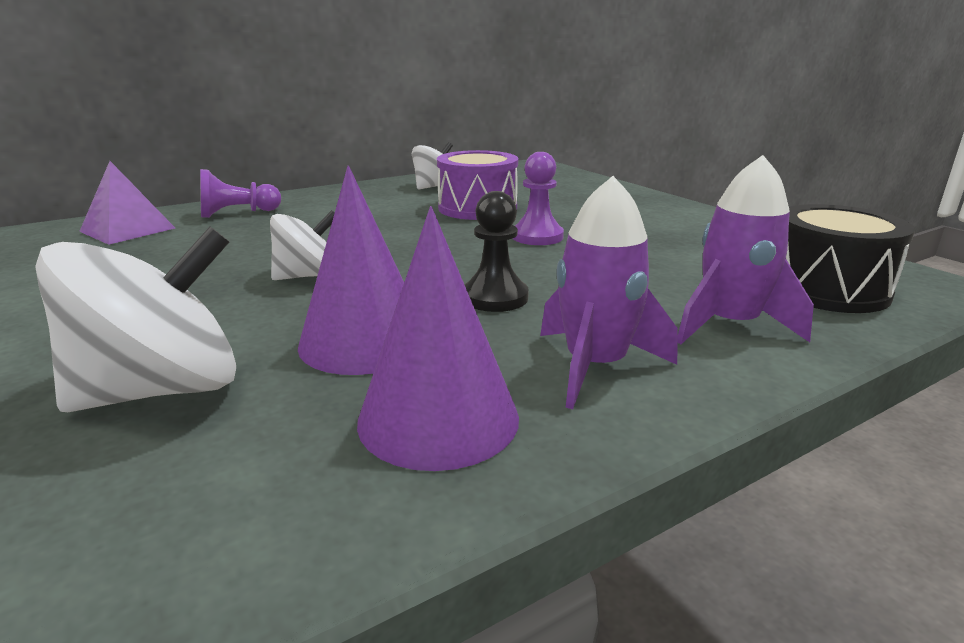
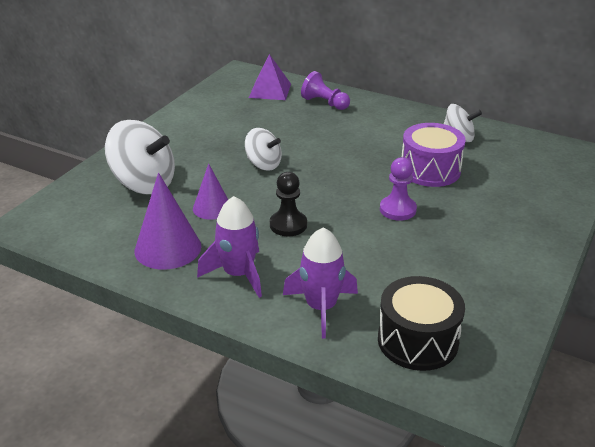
camera: 60 degrees right, 10 degrees up
(364, 341) = (212, 208): purple cone -> purple cone, size x0.63

